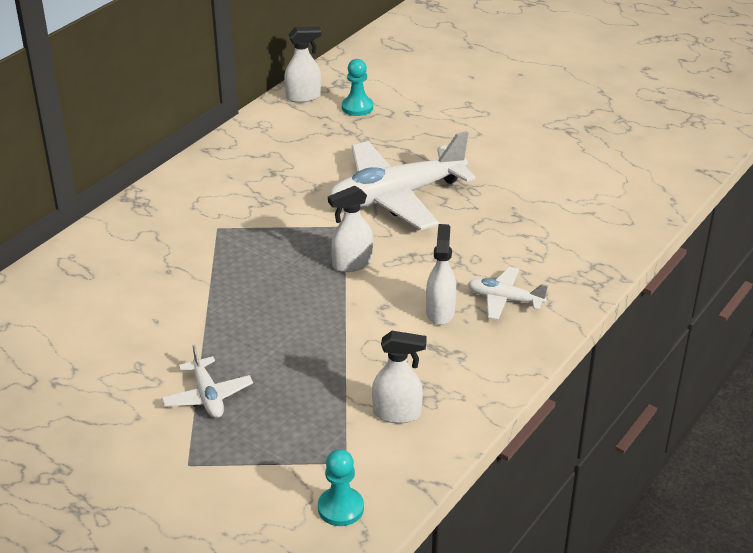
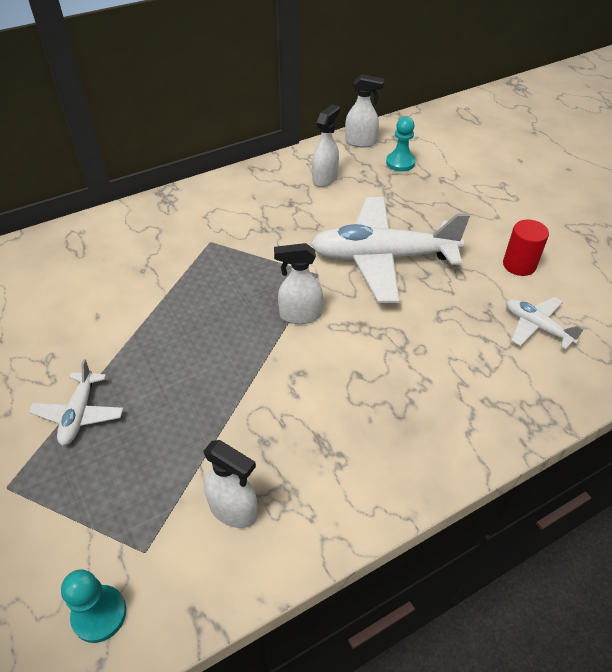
camera: 25 degrees right, 10 degrees up
(440, 312) = (350, 399): white spray bottle -> white spray bottle (325, 178)
(504, 299) = (424, 409): white plane -> white plane (537, 327)
(521, 169) = (519, 265): none -> red cylinder

